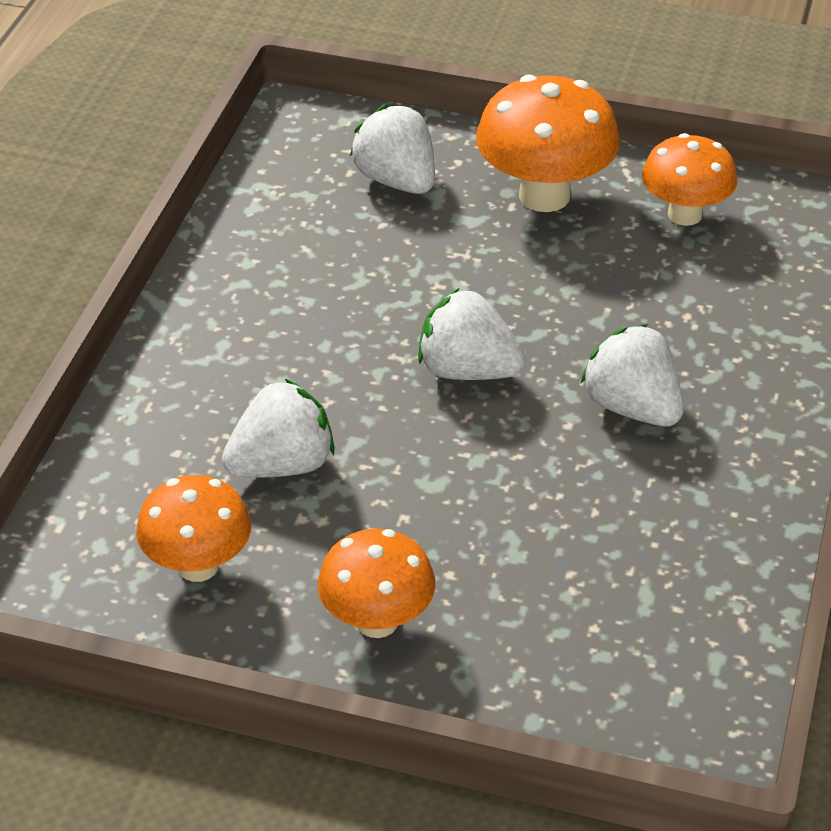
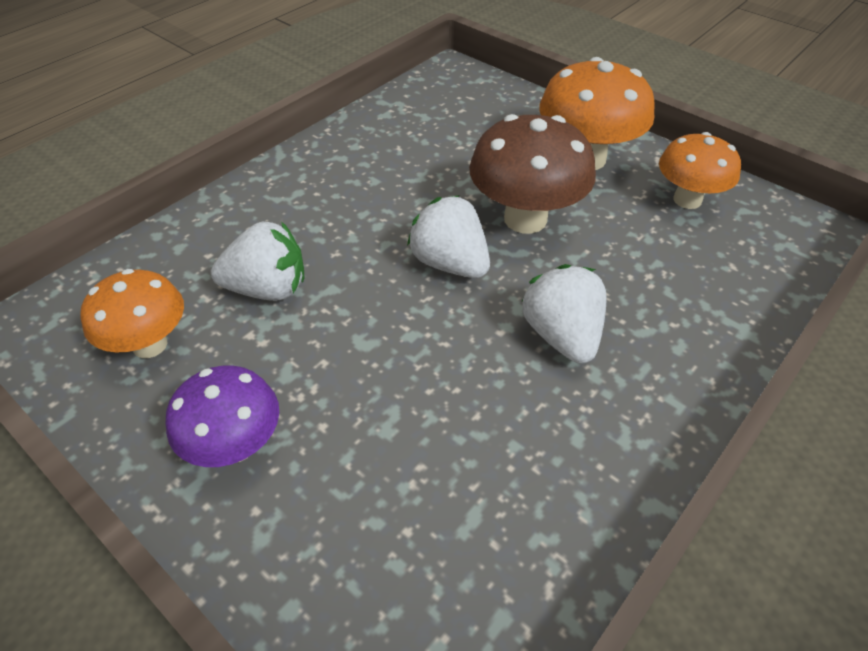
camera: 25 degrees right, 5 degrees up
(377, 621) = (236, 446): orange mushroom -> purple mushroom
(396, 181) = (488, 123): white strawberry -> none
(519, 293) = (525, 219): none -> brown mushroom

